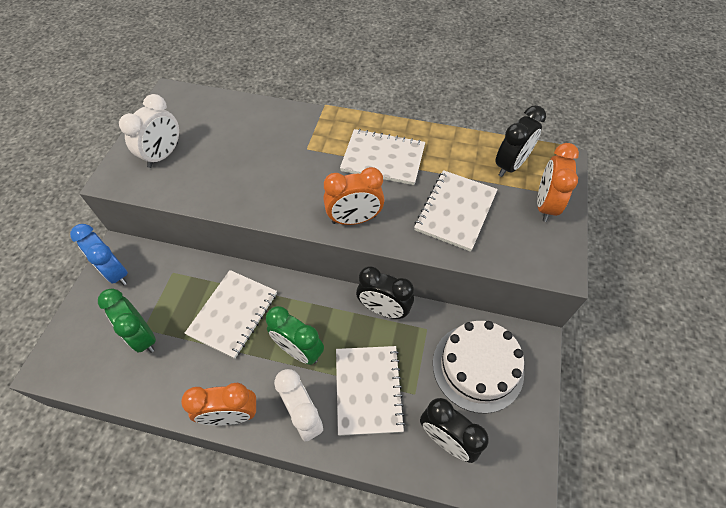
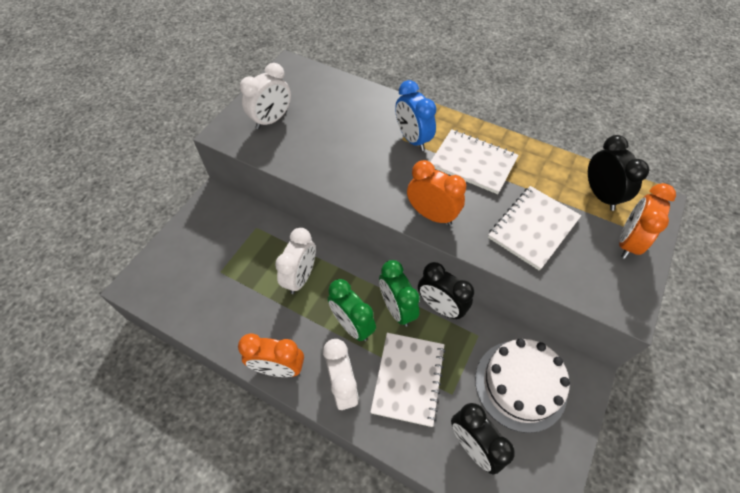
camera: 15 degrees right, 0 degrees up
(115, 272) = (207, 216): blue clock -> blue clock (412, 139)
(142, 336) = (218, 278): green clock -> green clock (396, 309)
(233, 314) = (300, 277): white notebook -> white clock
(354, 219) = (432, 215): orange clock -> orange clock turned 150 degrees counterclockwise
(510, 165) = (600, 195): black clock -> black clock turned 75 degrees counterclockwise

